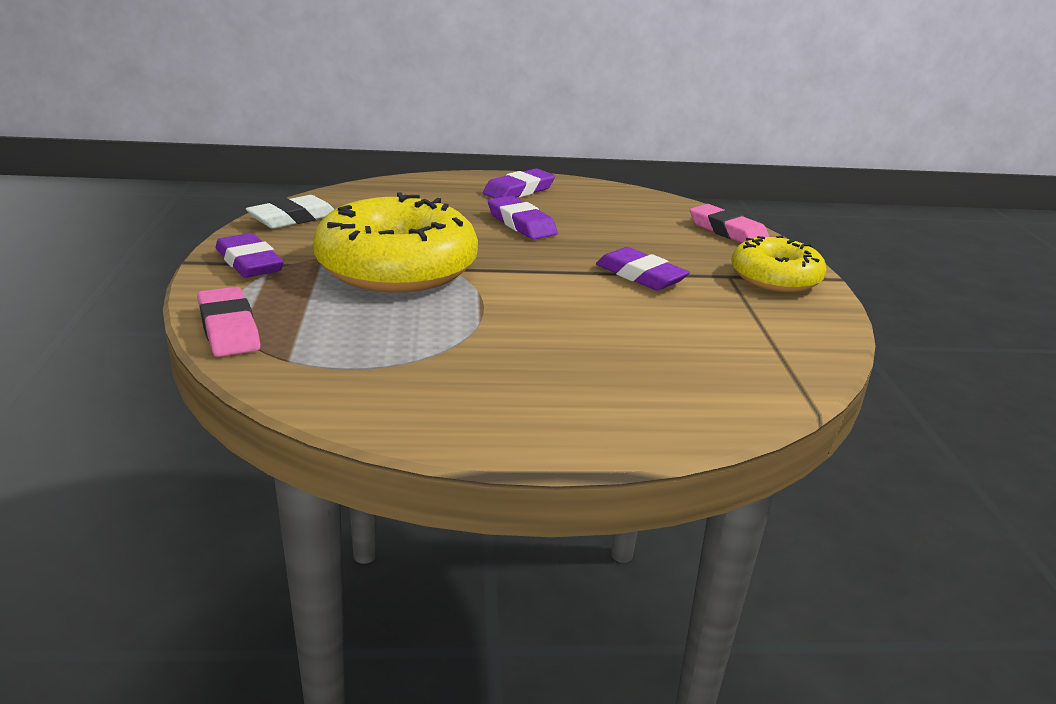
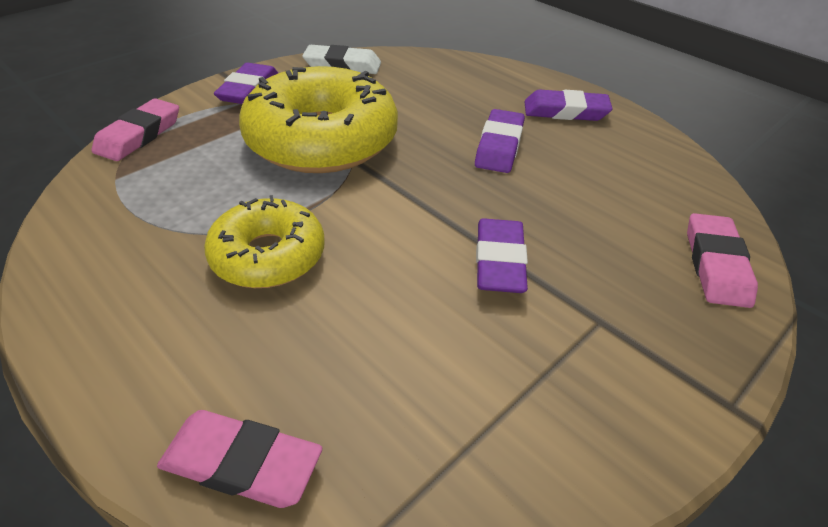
camera: 50 degrees right, 15 degrees up
(709, 411) = (241, 463): none -> pink eraser
(775, 278) = (655, 361): yellow donut -> yellow donut (268, 256)

